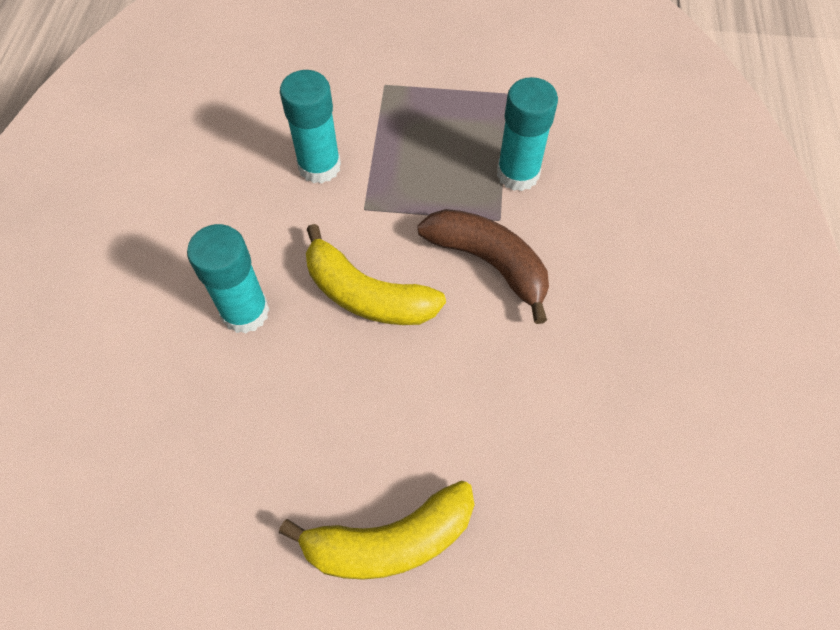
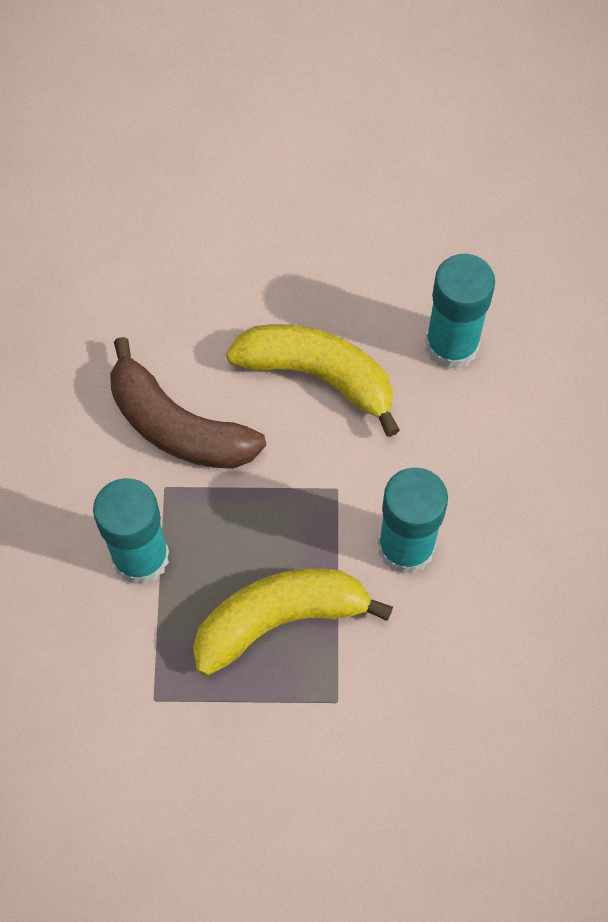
camera: 175 degrees right, 5 degrees up
(390, 541) = (265, 149): yellow banana -> yellow banana (279, 619)

